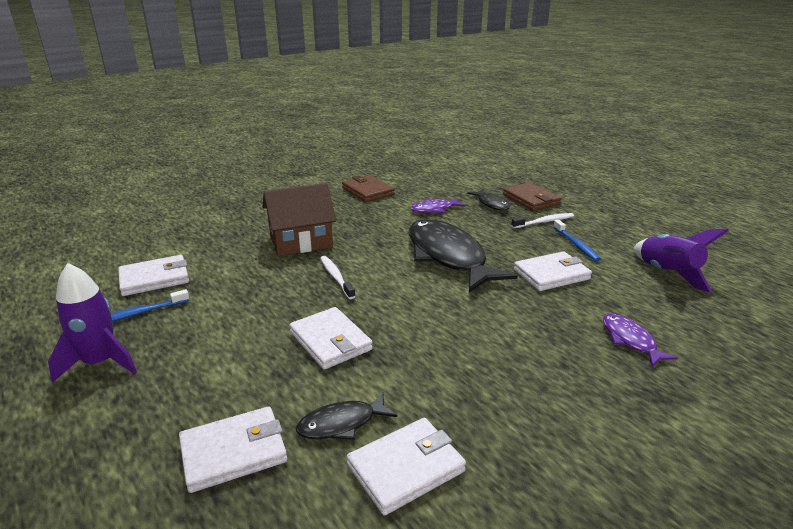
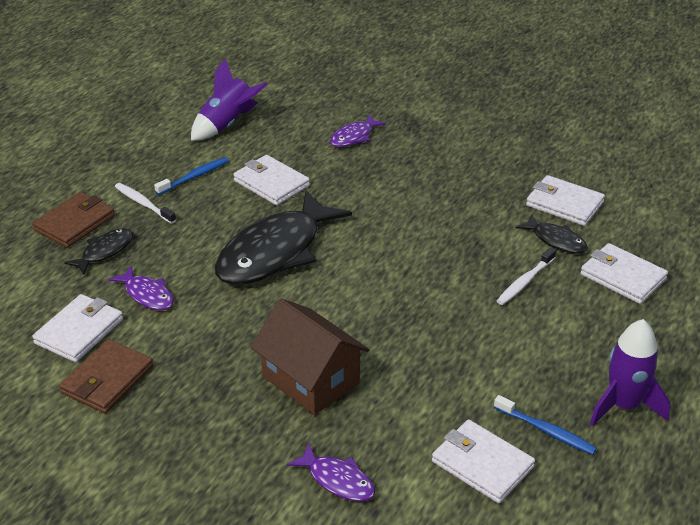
camera: 115 degrees left, 10 degrees up
(215, 232) = (337, 480): none -> purple fish
(330, 341) = (476, 279): white wallet -> white wallet (79, 331)
(336, 277) = (372, 316): white toothbrush -> white toothbrush (525, 282)

